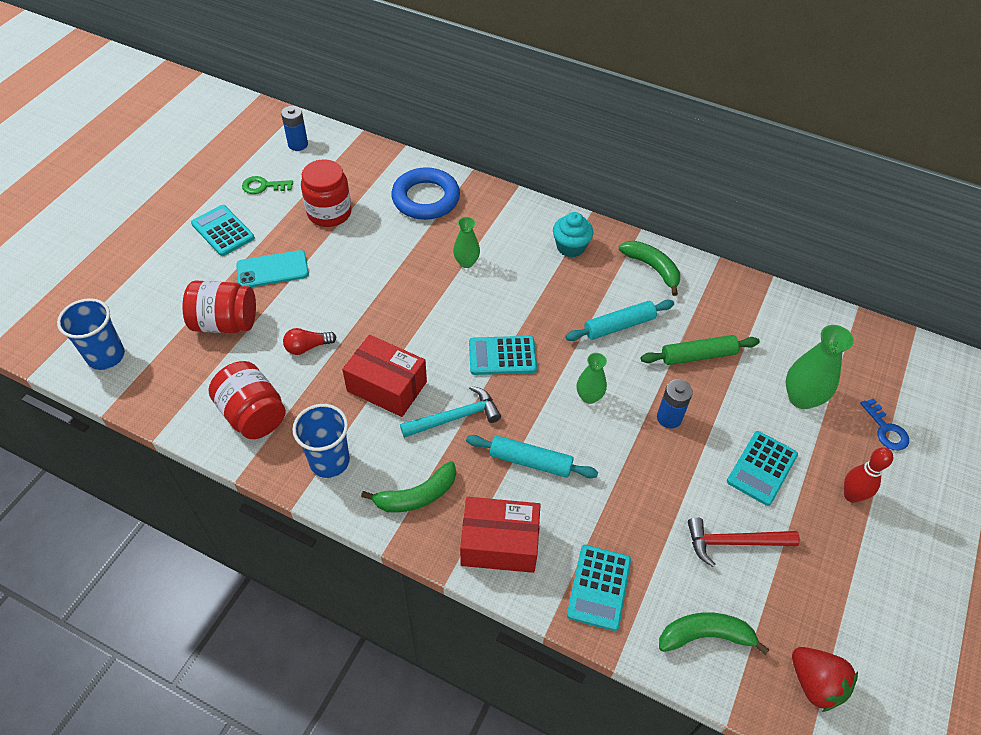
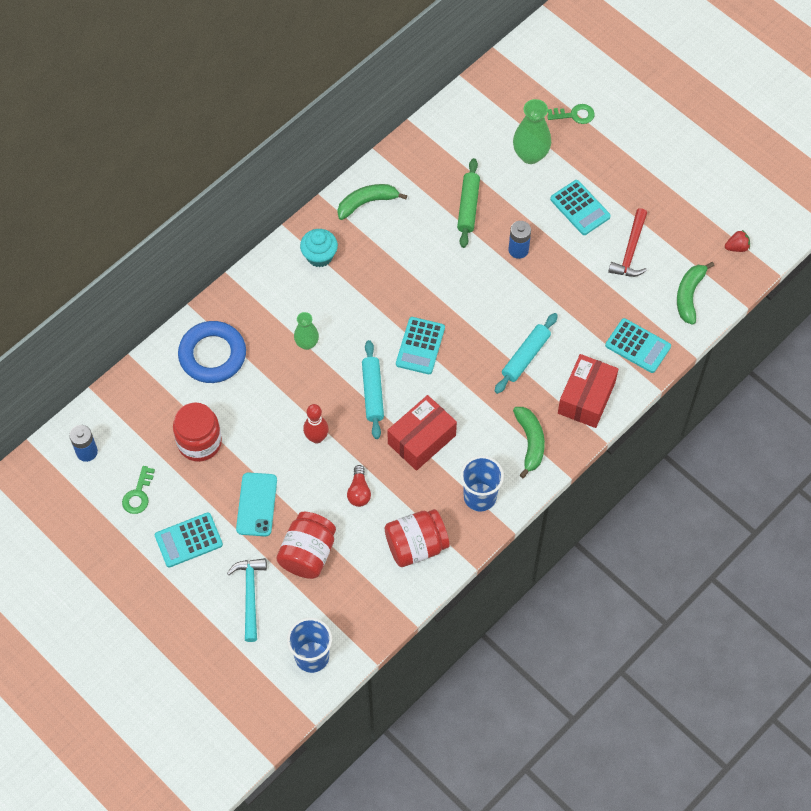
camera: 70 degrees left, 10 degrees up
(456, 417) = (468, 396): turquoise hammer -> turquoise hammer (250, 595)
(589, 397) = (481, 297): green vase -> none
(619, 326) = (419, 251): turquoise rolling pin -> turquoise rolling pin (373, 393)
(815, 684) = (737, 247): red strawberry -> red strawberry, size x0.60
(851, 495) = (618, 163): red bowling pin -> red bowling pin (316, 438)
(886, 429) = (574, 115): blue key -> green key

